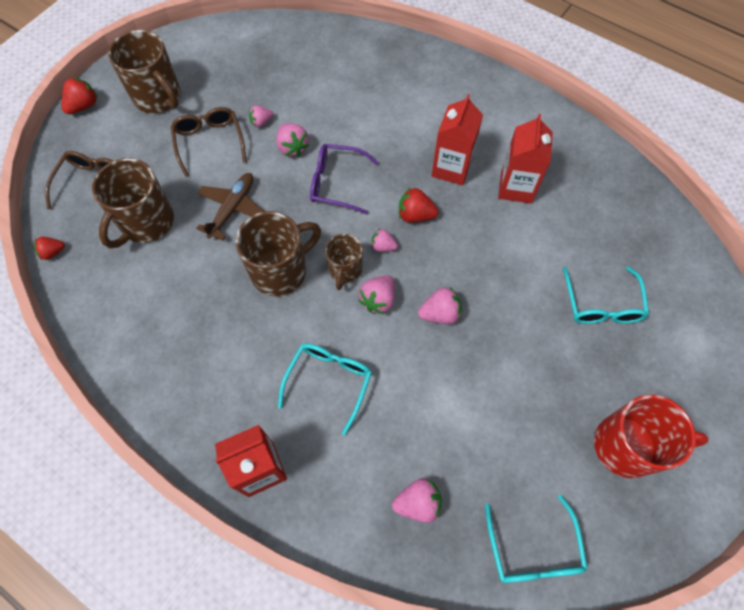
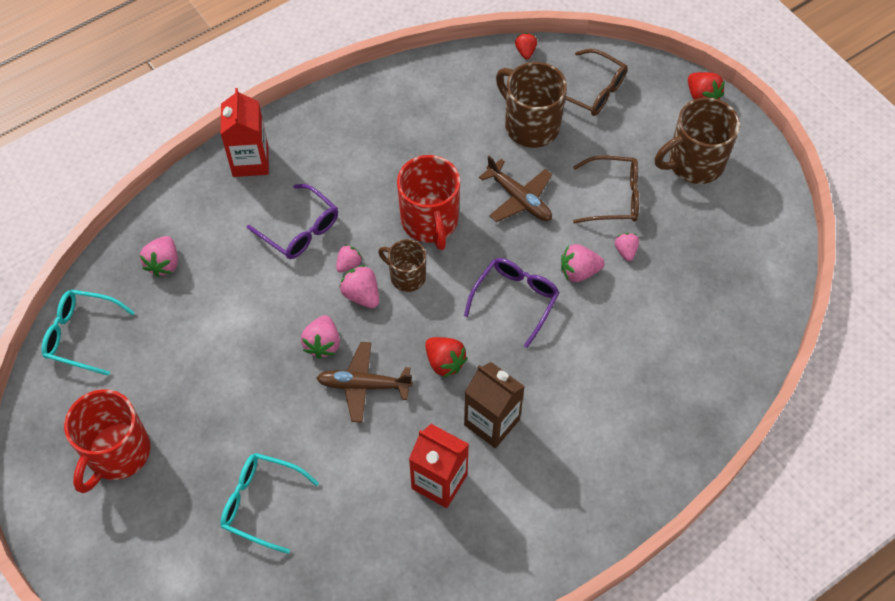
camera: 110 degrees right, 5 degrees down
(280, 271) = (430, 222): brown mug -> red mug
(329, 381) = (300, 230): turquoise glasses -> purple glasses
(383, 246) = (419, 318): pink strawberry -> pink strawberry (349, 264)
(415, 215) = (444, 362): red strawberry -> red strawberry turned 105 degrees clockwise
(451, 168) = (492, 422): red carton -> brown carton
(463, 267) = (364, 385): none -> brown plane

